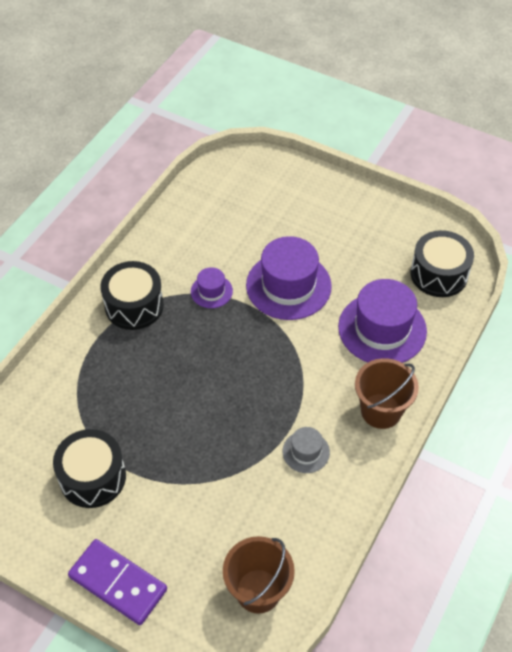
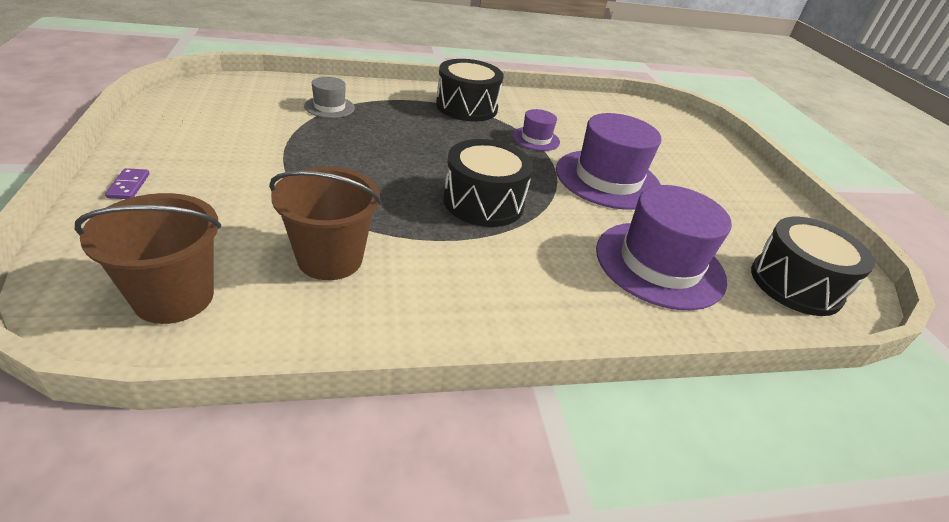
camera: 45 degrees right, 15 degrees down
(92, 477) = (258, 136): black drum -> black drum (483, 202)
(118, 583) = (129, 186): purple domino -> purple domino, size x0.40
(306, 452) = (424, 263): grey hat -> grey hat (329, 107)
(381, 411) = (554, 309): brown bucket -> brown bucket (330, 259)

